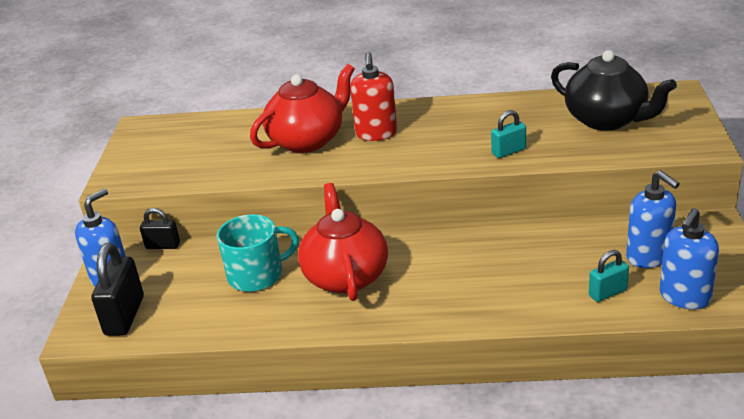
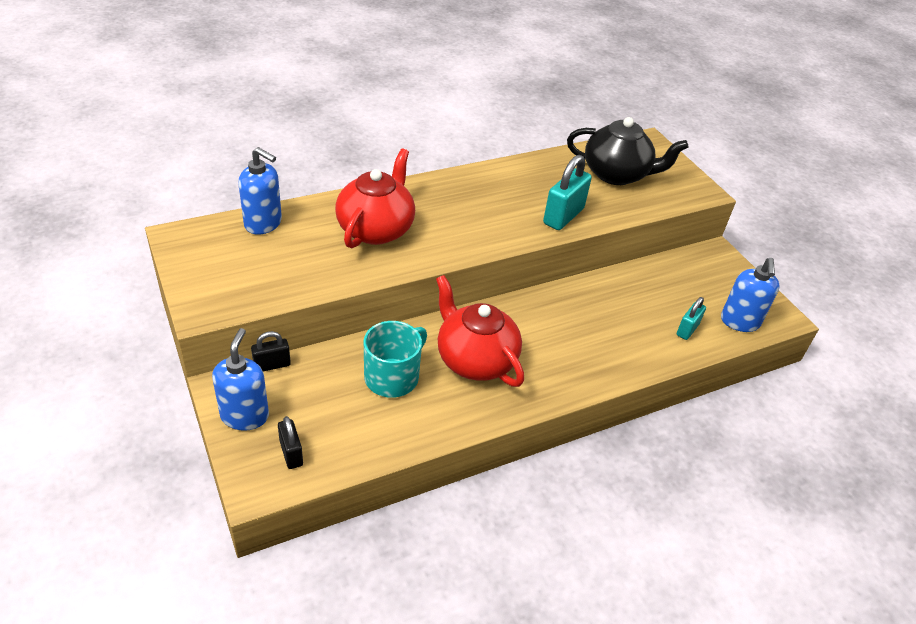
camera: 35 degrees left, 10 degrees up
(124, 316) = (291, 453): black padlock -> black padlock, size x0.58
(376, 134) = (436, 213): red soap dispenser -> none
(508, 151) = (563, 216): turquoise padlock -> turquoise padlock, size x1.71
(648, 257) = (694, 291): blue soap dispenser -> blue soap dispenser (263, 223)

